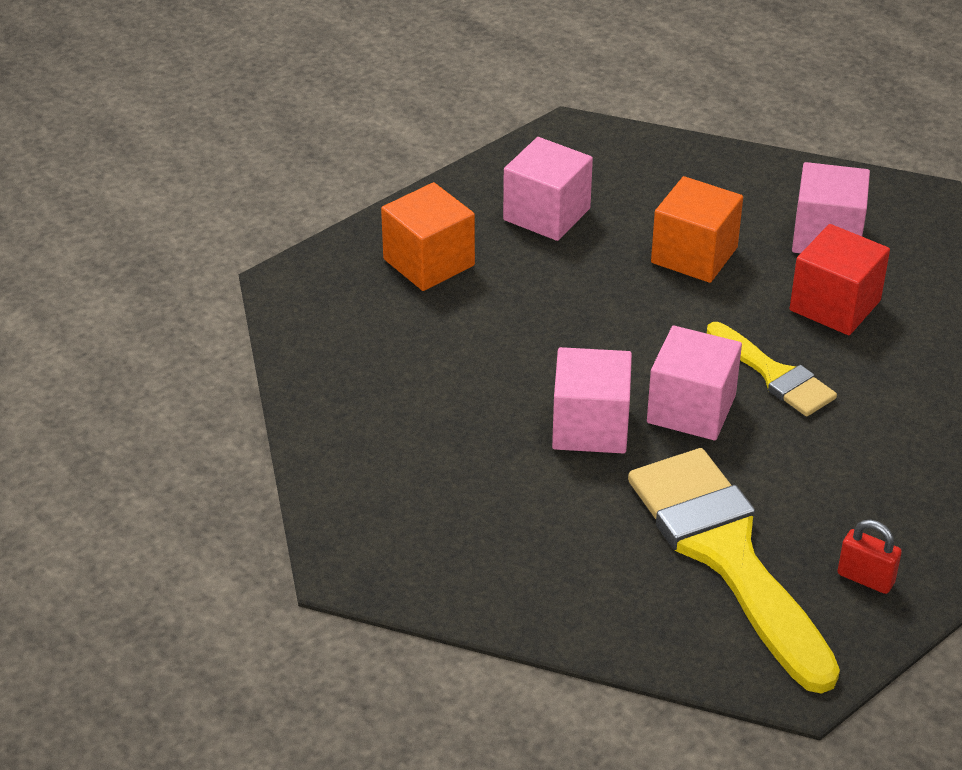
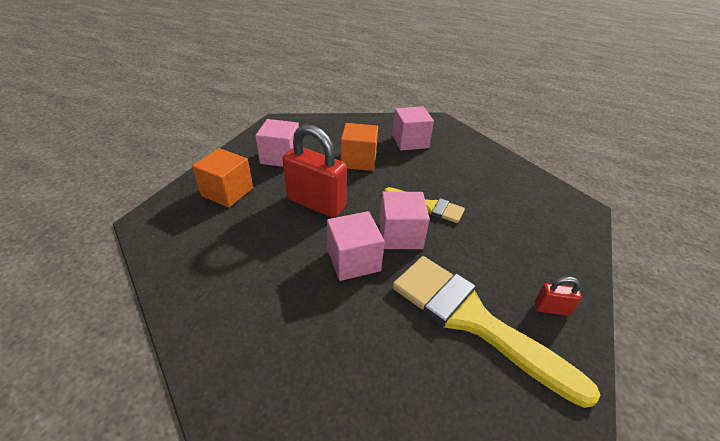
camera: 25 degrees left, 0 degrees up
(573, 319) = (316, 203): none -> red padlock
(835, 305) = (433, 168): red cube -> none

